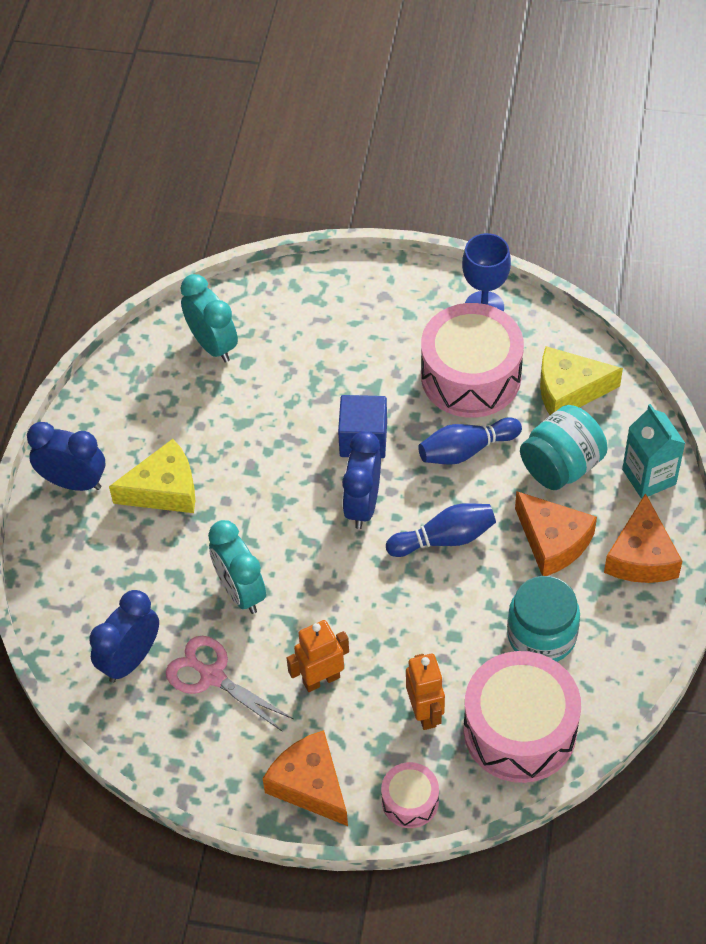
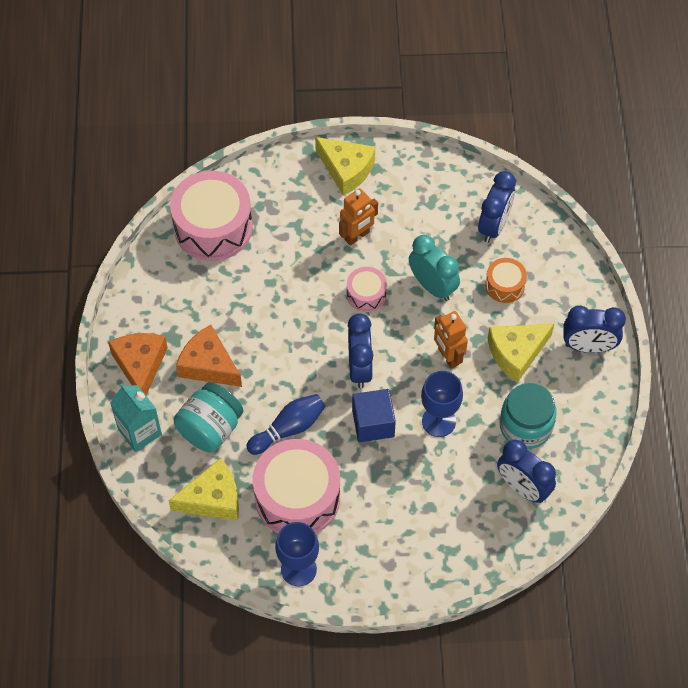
camera: 165 degrees right, 5 degrees up
(147, 575) = (504, 285): none -> orange drum
(212, 676) = (433, 225): pink scissors -> none
(213, 345) = (522, 488): turquoise clock -> blue clock
(285, 429) = (438, 421): none -> blue goblet
(310, 785) = (346, 170): orange cheese -> yellow cheese
(410, 801) = (278, 171): pink drum -> pink drum (366, 294)
(425, 712) = (280, 227): orange robot -> orange robot (448, 356)
(444, 539) = (291, 352): blue bowling pin -> none
(541, 635) = (207, 293): turquoise jar -> turquoise jar (525, 426)

